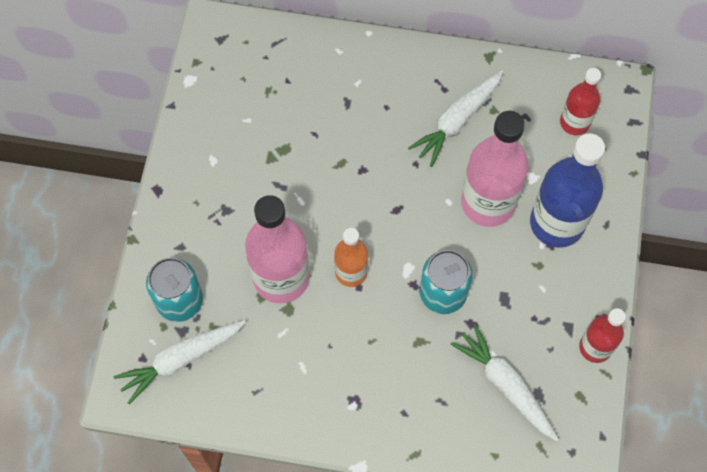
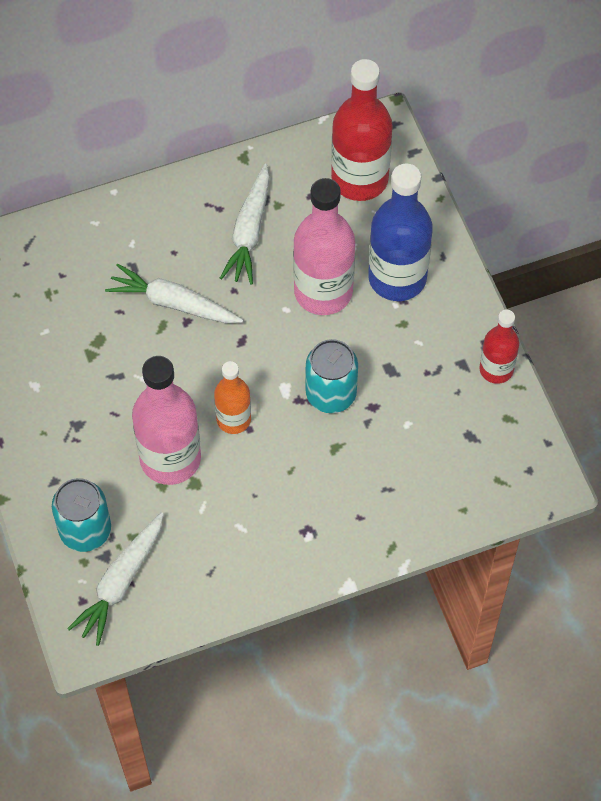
camera: 30 degrees left, 5 degrees down
(505, 385) = (436, 444): white carrot -> white carrot (174, 303)
(574, 122) = (359, 179): red bottle -> red bottle, size x1.75

